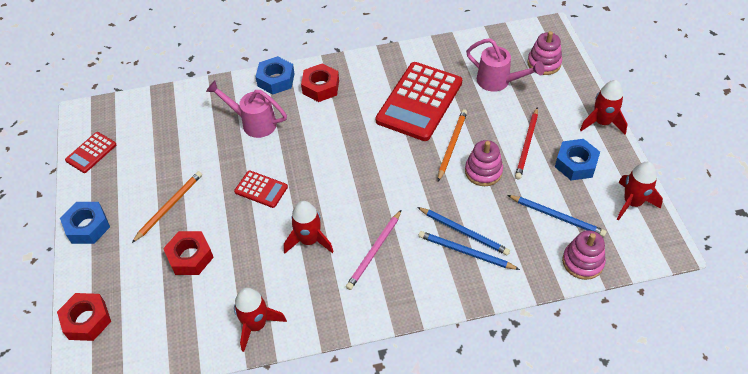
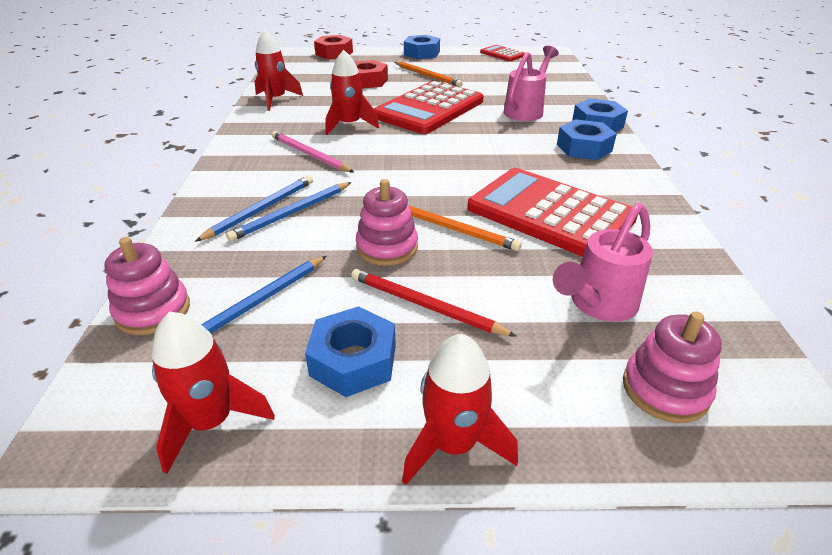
camera: 100 degrees right, 15 degrees down
(261, 189) = (429, 109): red calculator -> red calculator, size x2.09
(321, 87) = (584, 148): red nut -> blue nut

